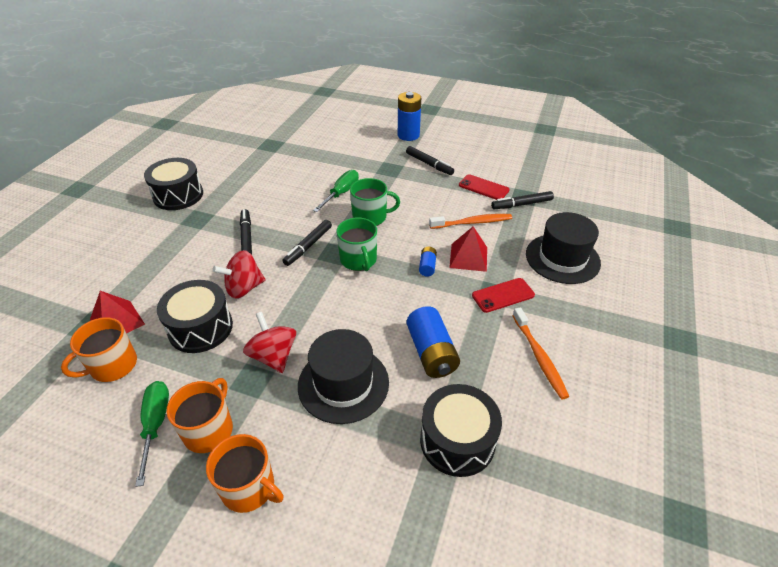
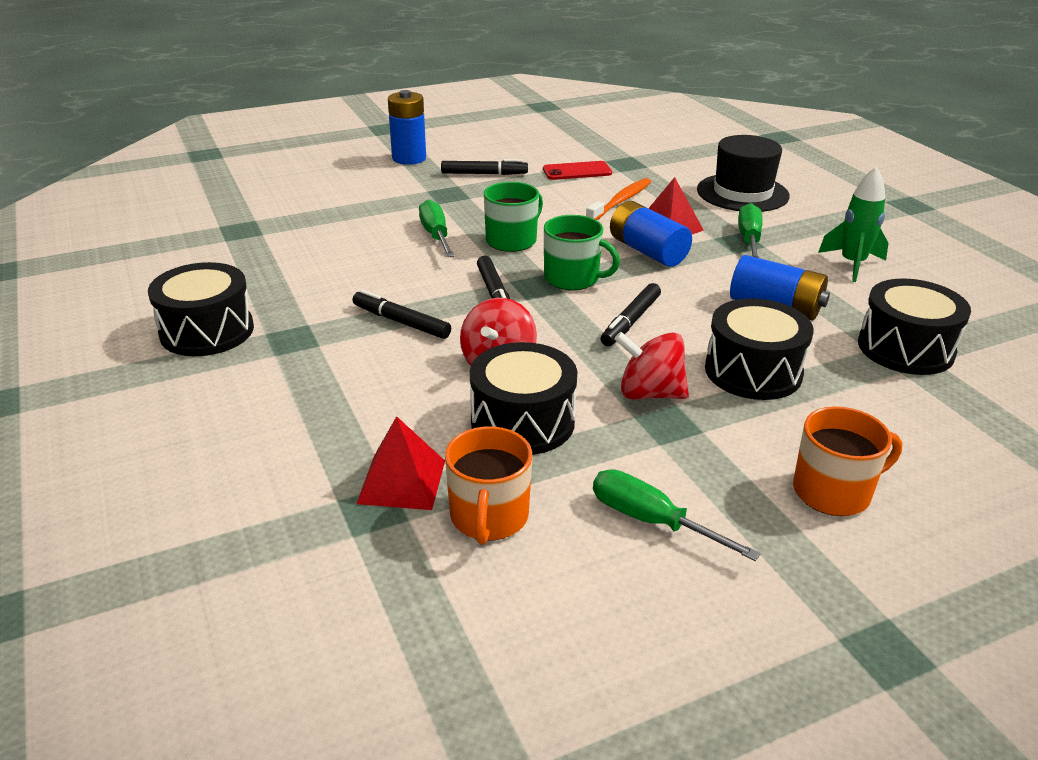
camera: 45 degrees left, 10 degrees down
(209, 430) = (711, 484): orange mug -> none
(343, 384) = (753, 371): black hat -> black drum
(427, 266) = (647, 251): blue battery -> blue battery, size x1.94
(503, 295) = (749, 239): red phone -> green screwdriver
(522, 204) = (636, 170): black marker -> black marker (631, 321)
(539, 357) = (852, 264): orange toothbrush -> green rocket

